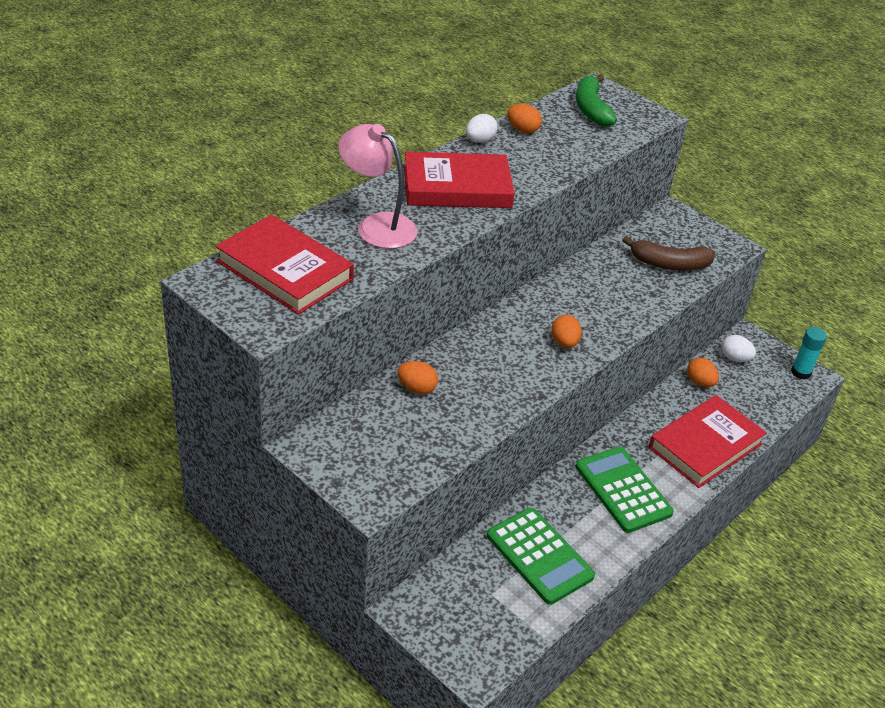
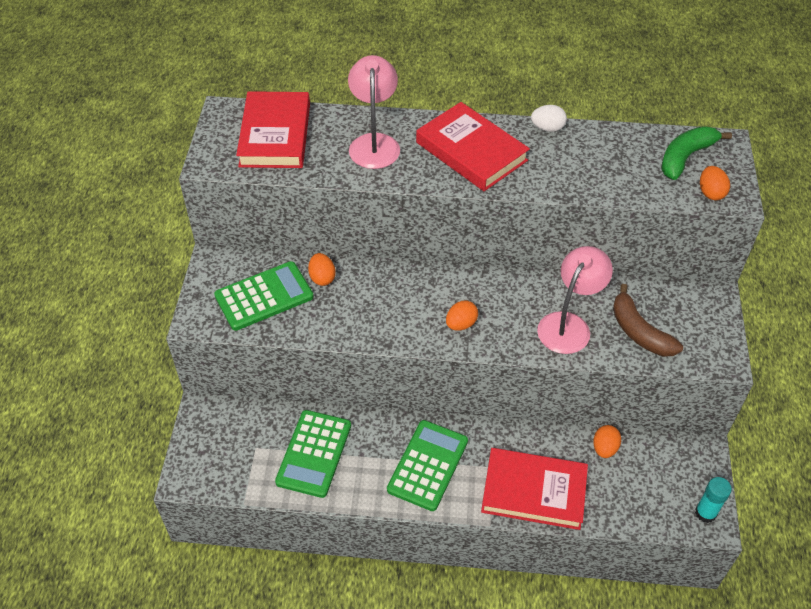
camera: 55 degrees right, 10 degrees up
(395, 438) = (264, 296): none -> green calculator
(522, 130) = (596, 140): orange egg -> orange egg (710, 193)
(626, 291) = (569, 324): none -> pink lamp
(735, 358) = (664, 456): white egg -> none

